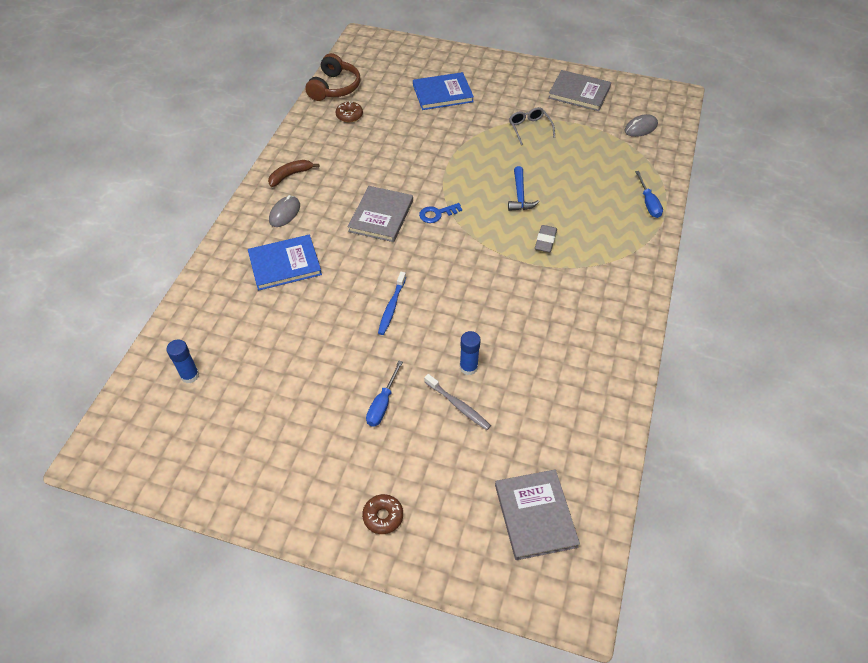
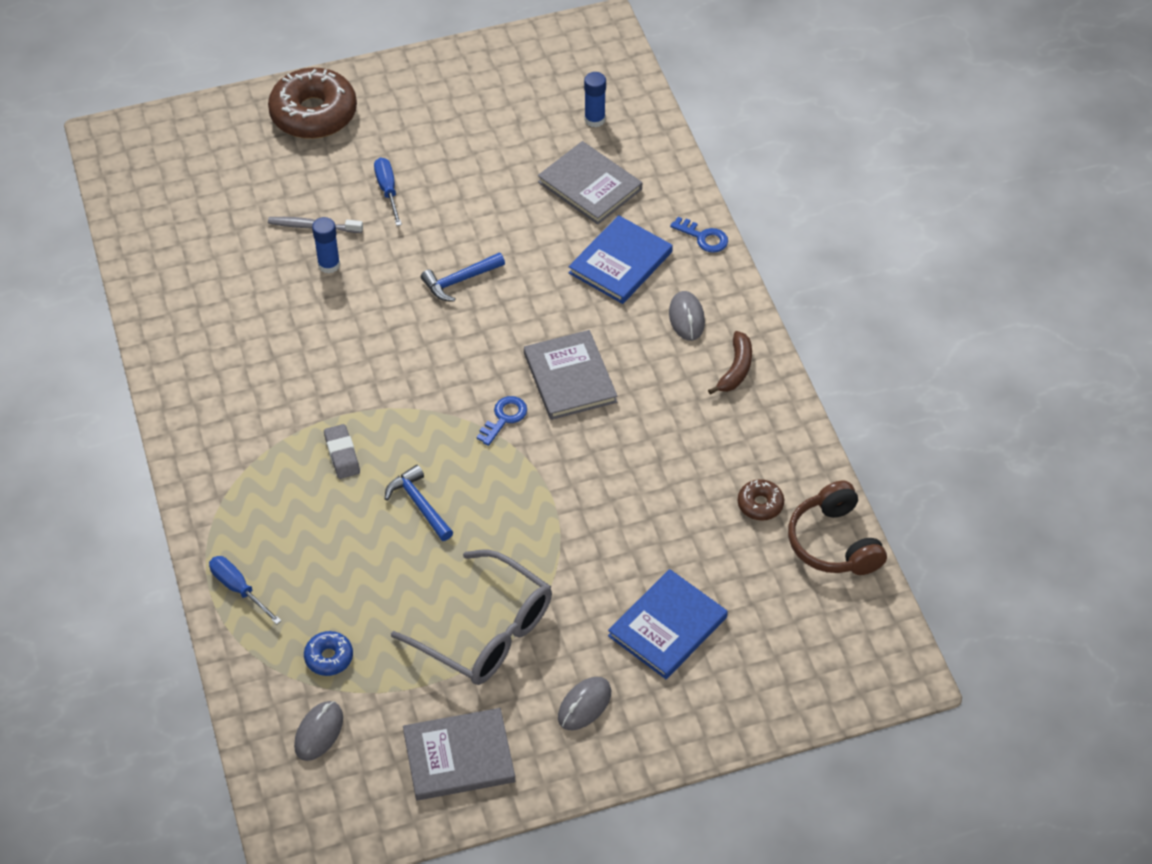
camera: 145 degrees right, 0 degrees up
(221, 252) = (703, 237): none -> blue key
(383, 516) = (313, 114): brown donut -> brown donut, size x2.16
(392, 307) = (459, 281): blue toothbrush -> blue hammer
(507, 85) = (584, 705): none -> grey mouse
(529, 128) = (486, 632): grey glasses -> grey glasses, size x1.92
(535, 515) = (180, 179): grey book -> grey book (590, 185)
(617, 153) = (329, 657): none -> blue donut

